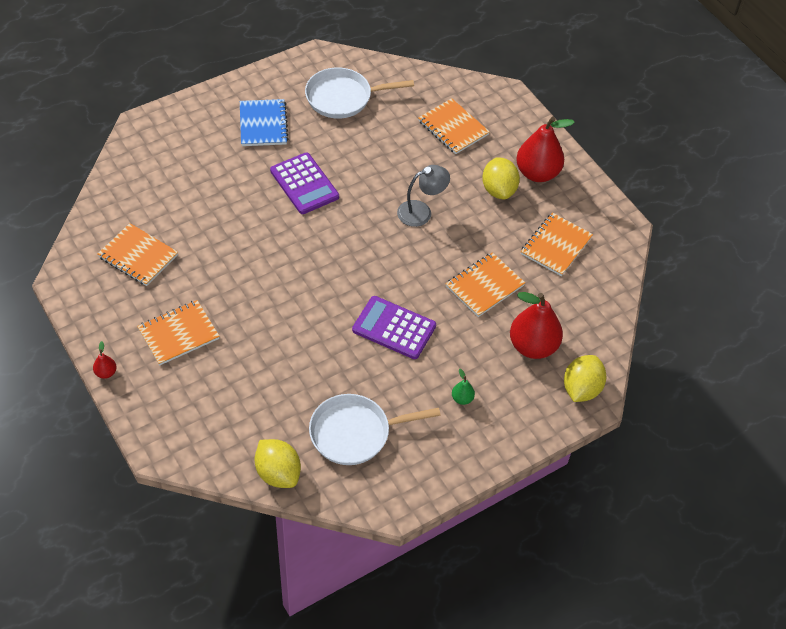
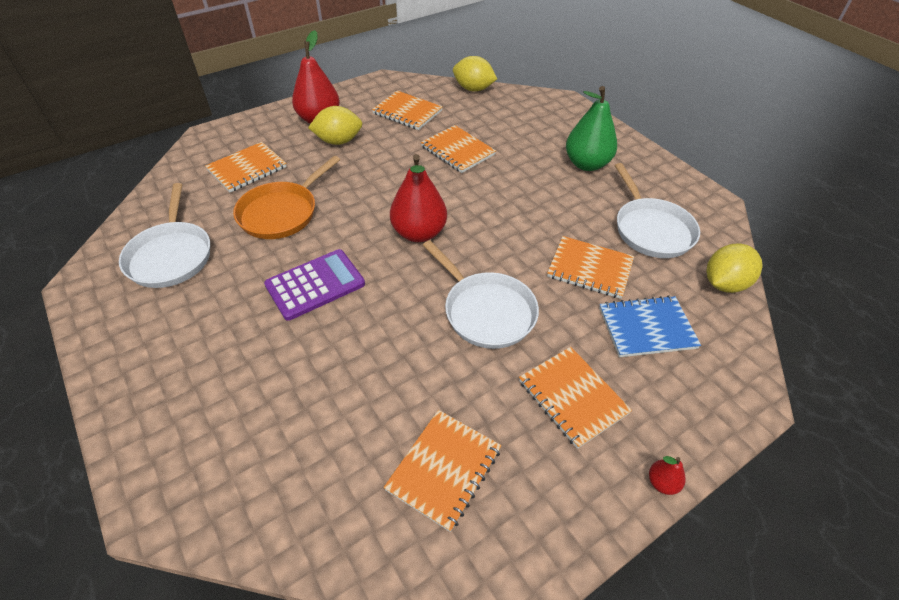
camera: 90 degrees left, 5 degrees down
(263, 124) = (197, 334): blue notebook -> blue notebook (646, 328)
(265, 290) = (486, 311): none -> white pan
(306, 370) = (589, 269): none -> orange notebook
(391, 157) = (282, 212): none -> orange pan
(394, 328) = (518, 206): purple calculator -> none
(421, 211) = (364, 190): grey lamp -> none
(462, 398) = (586, 164): green pear -> green pear, size x2.33
(533, 346) = (519, 126): red pear -> red pear (419, 233)
(581, 389) = (555, 105): yellow lemon -> yellow lemon (473, 89)

